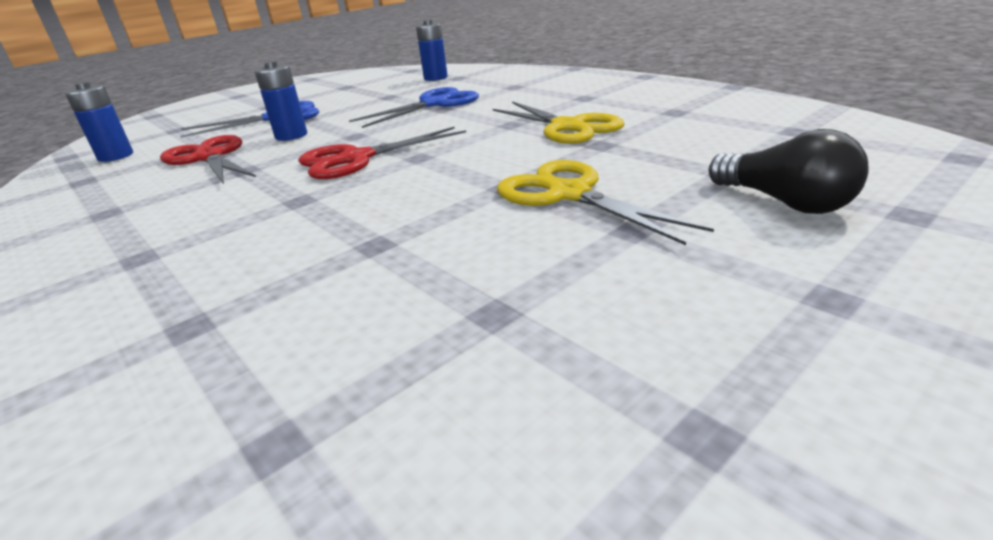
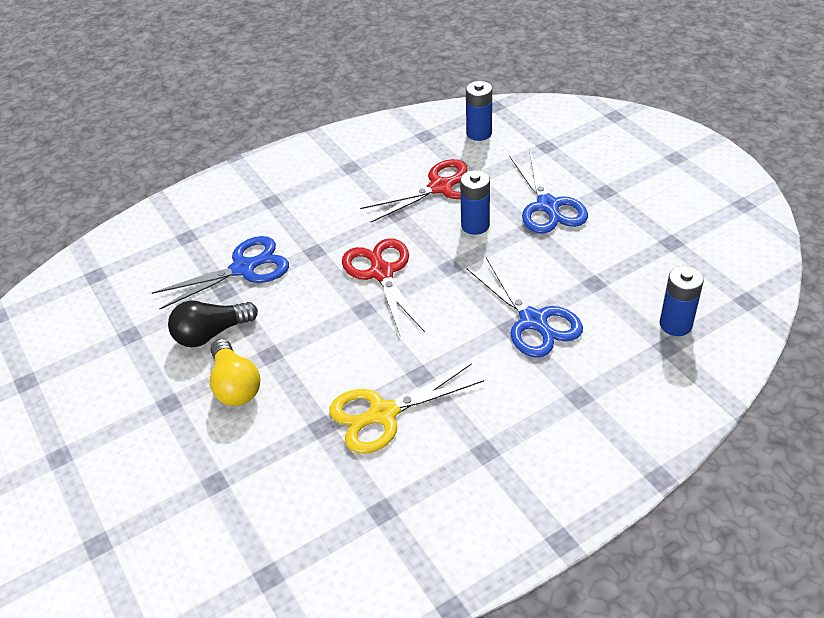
camera: 100 degrees right, 15 degrees up
(319, 241) = (243, 268): none -> blue scissors
(569, 194) = (235, 385): yellow scissors -> yellow light bulb
(784, 202) = (151, 490): black light bulb -> black light bulb (211, 334)

